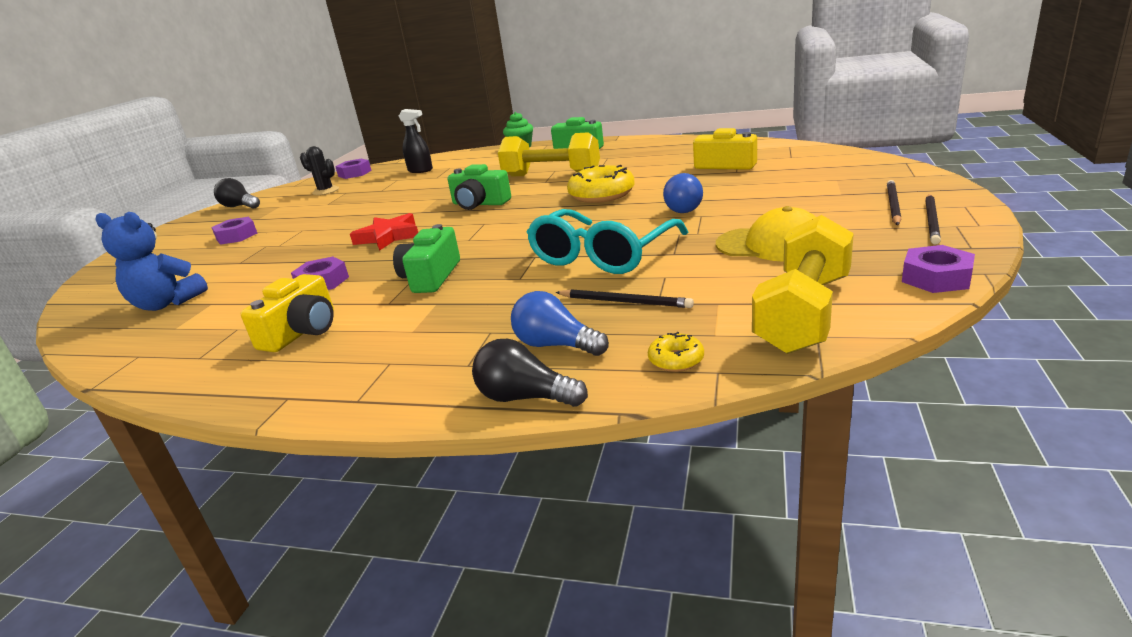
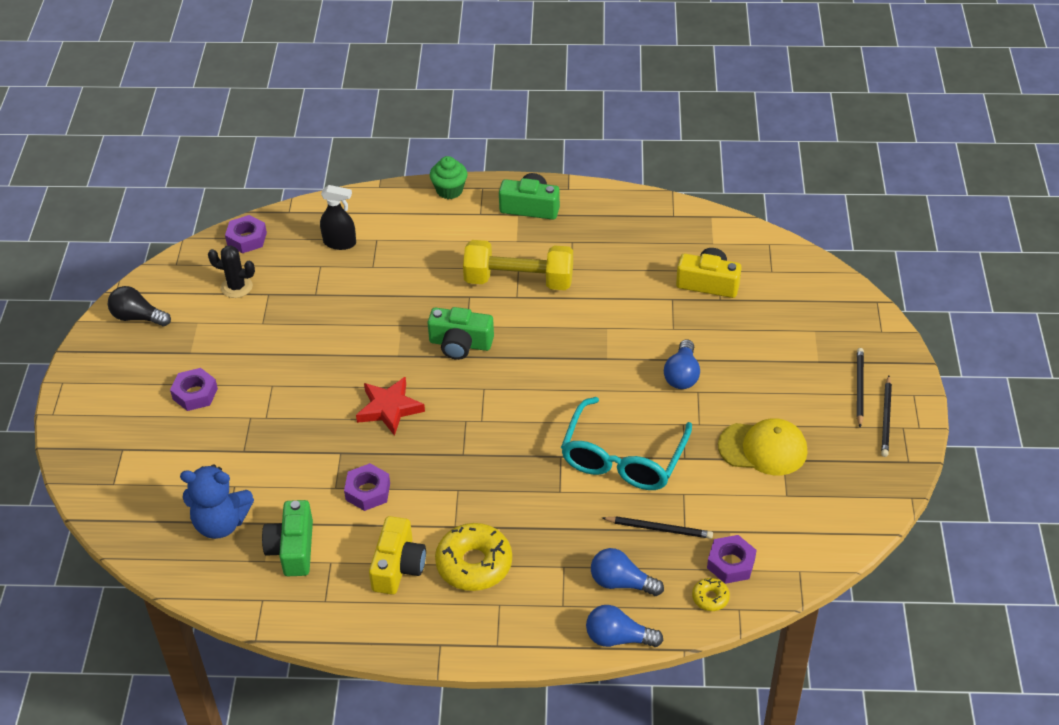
camera: 15 degrees left, 20 degrees up
(431, 277) = (475, 486): green camera -> green camera (292, 548)
(525, 397) = (618, 638): black light bulb -> blue light bulb
(601, 195) = (590, 337): yellow donut -> yellow donut (474, 564)
(803, 313) = (790, 545): yellow dumbbell -> none
(936, 278) = (879, 503): purple nut -> purple nut (731, 563)

